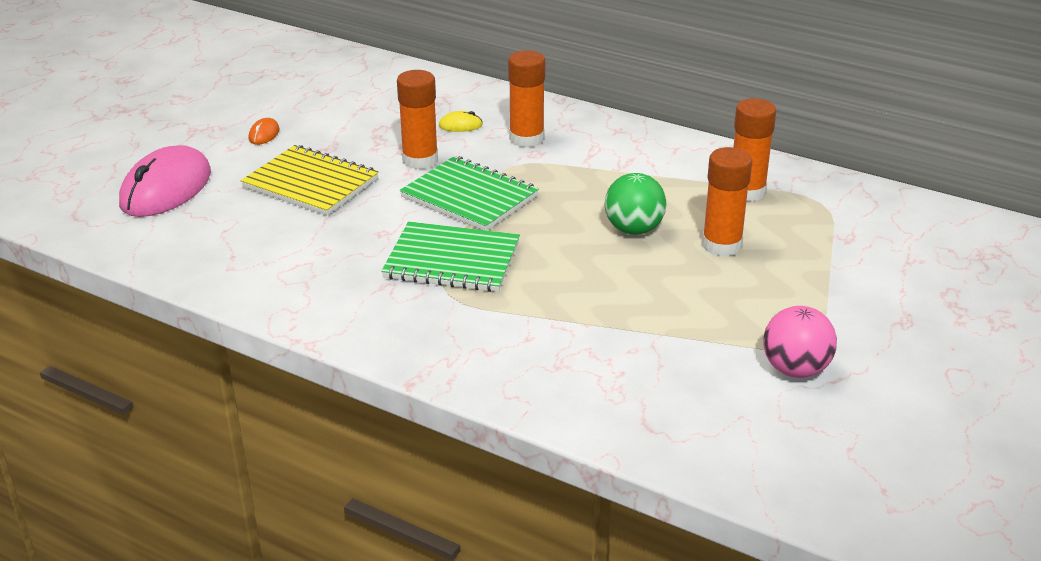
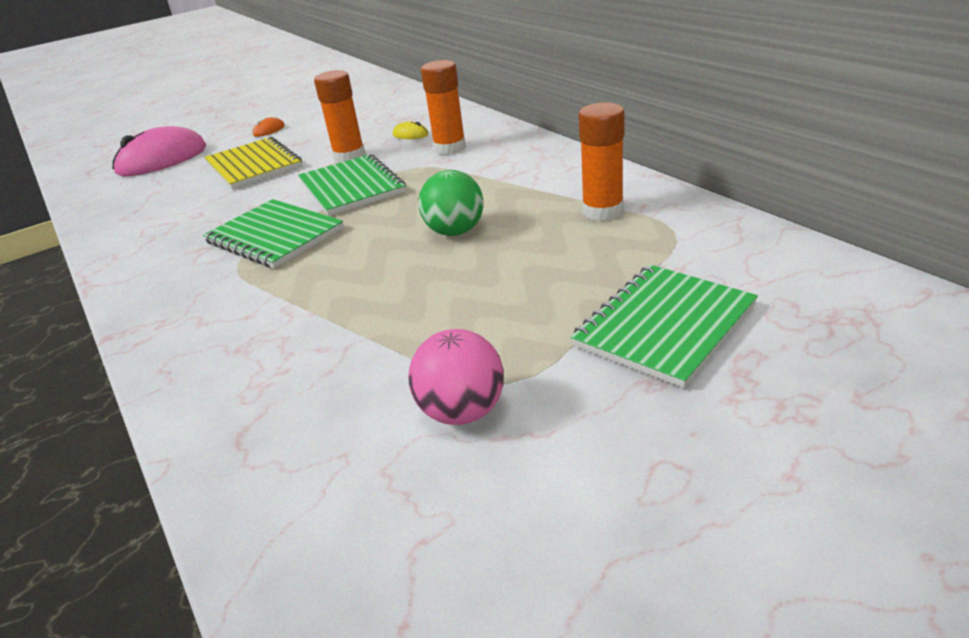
camera: 30 degrees right, 0 degrees up
(722, 245) = (524, 258): orange glue stick -> none
(878, 281) = (664, 326): none -> green notebook

